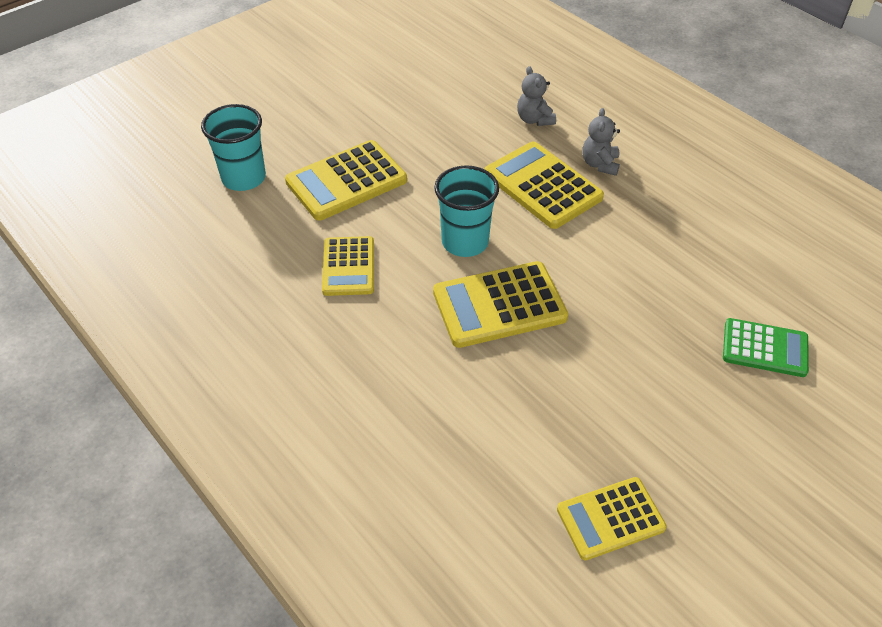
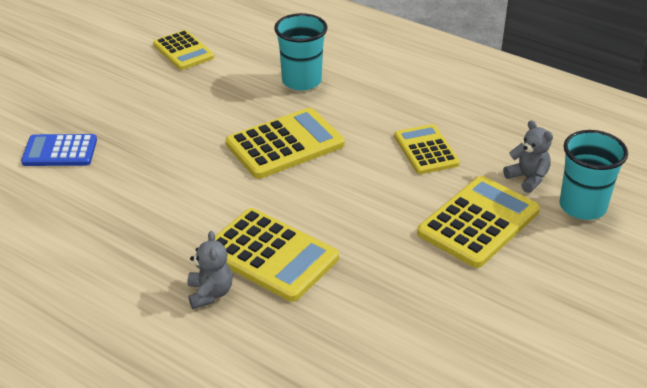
camera: 165 degrees right, 10 degrees down
(465, 242) = (332, 187): turquoise cup -> turquoise cup (301, 81)
(534, 119) = (300, 341): grey teddy bear -> grey teddy bear (527, 178)
(610, 518) = (183, 51): yellow calculator -> yellow calculator turned 90 degrees clockwise
(765, 348) = (60, 151): green calculator -> blue calculator

